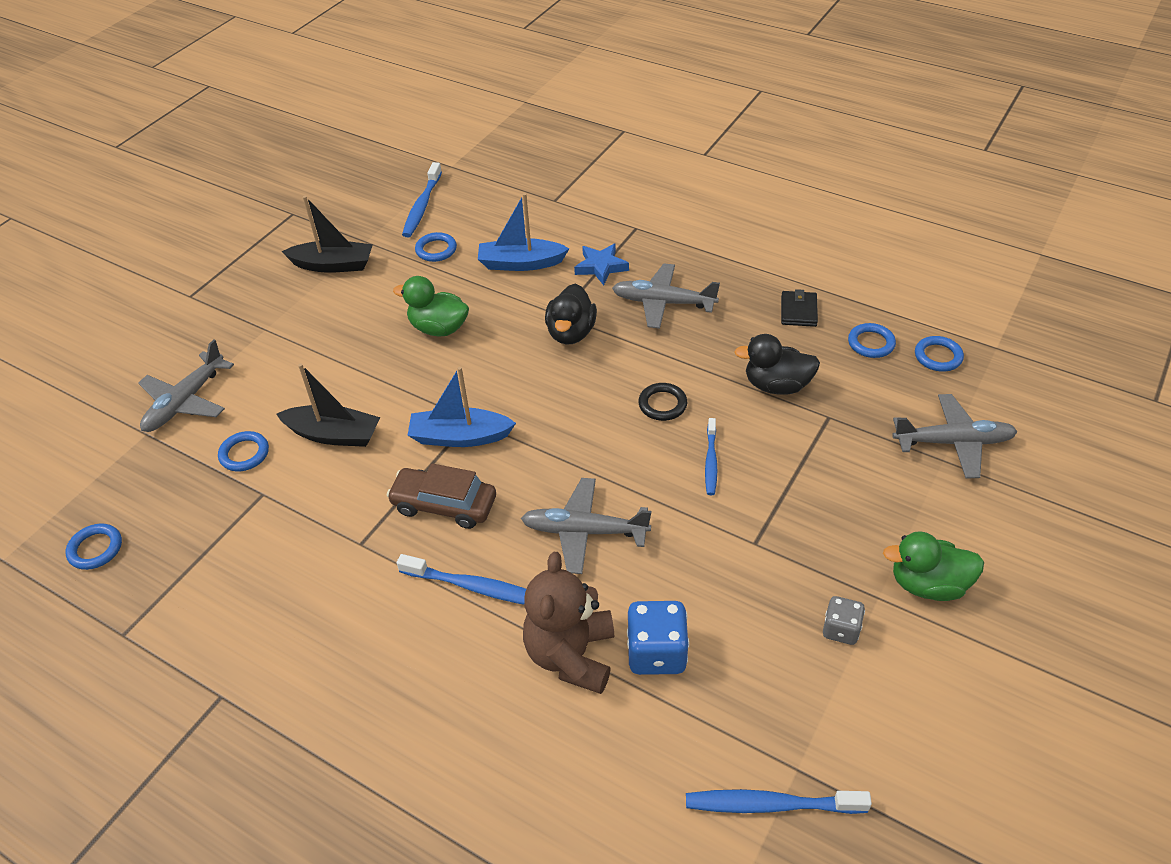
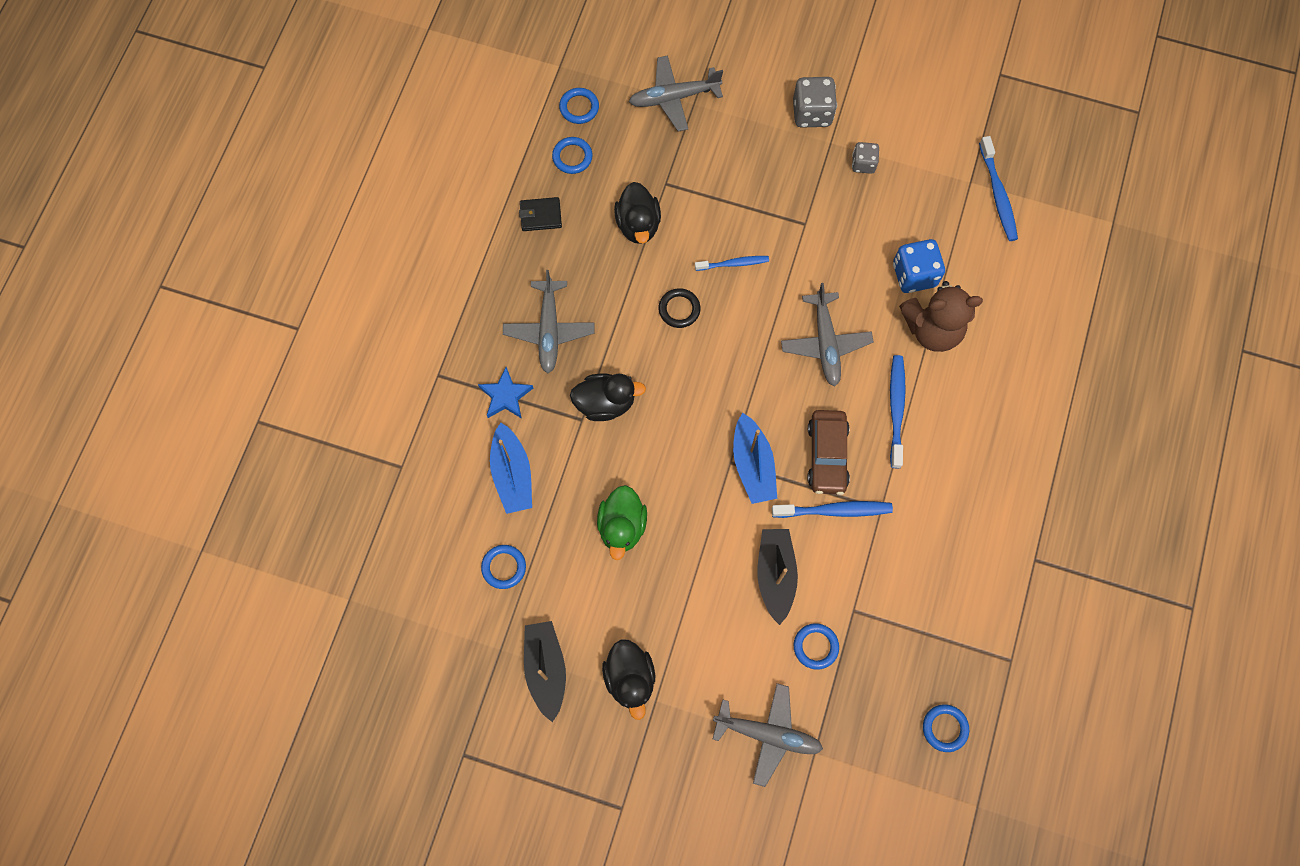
camera: 105 degrees left, 25 degrees up
(294, 315) = (630, 678): none -> black duck
(422, 206) = (430, 607): blue toothbrush -> blue toothbrush (834, 510)
(927, 584) = (812, 113): green duck -> grey dice
(952, 442) = (674, 97): grey plane -> grey plane turned 90 degrees counterclockwise

